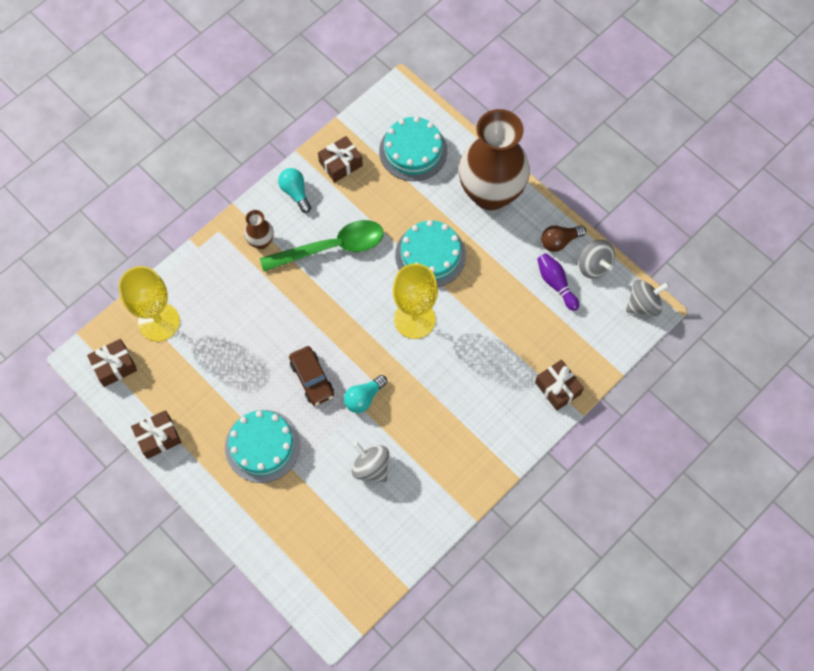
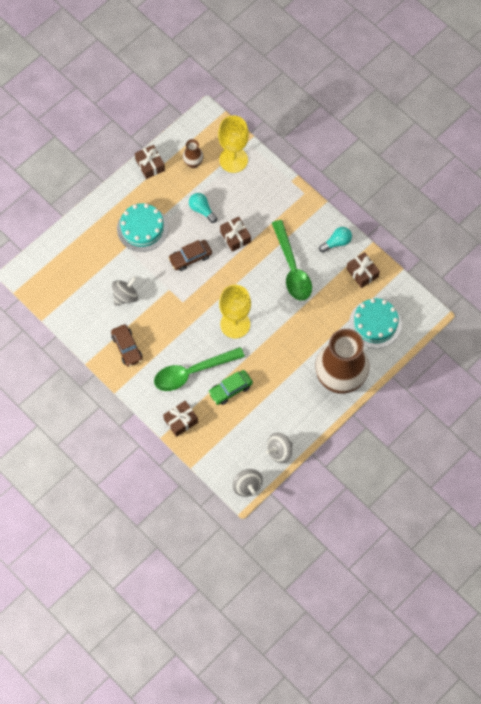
camera: 90 degrees right, 0 degrees up
(114, 366) = (201, 135): brown gift -> brown gift (235, 237)
(261, 241) = (296, 221): brown vase -> brown vase (193, 163)
(364, 398) = (175, 291): turquoise light bulb -> turquoise light bulb (202, 210)
(430, 255) = (287, 335): turquoise cake -> none
(451, 463) = (127, 348): none -> brown car
(486, 374) = (192, 372): none -> green spoon
(510, 325) = (230, 389): none -> green car
(556, 284) = (264, 423): purple bowling pin -> none
(559, 241) = (299, 427): brown light bulb -> none

